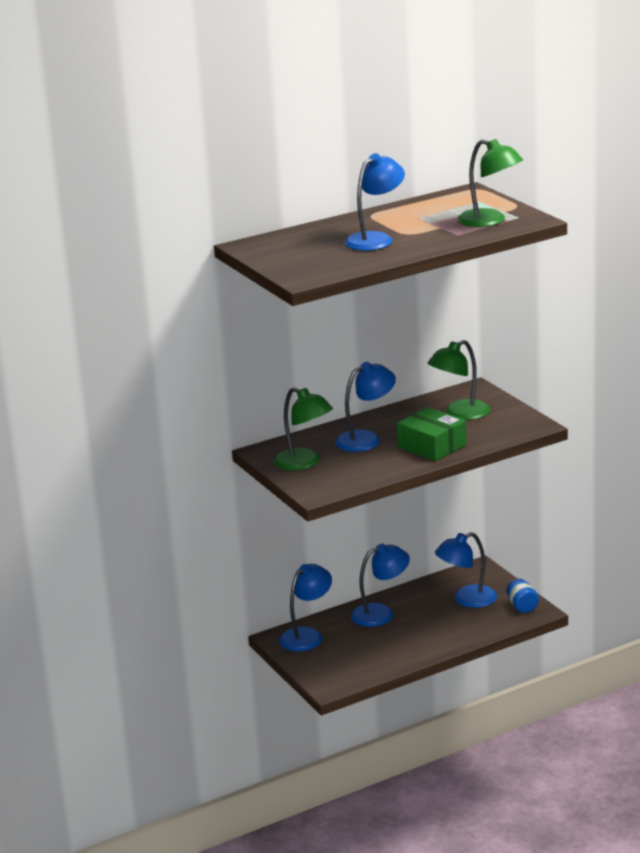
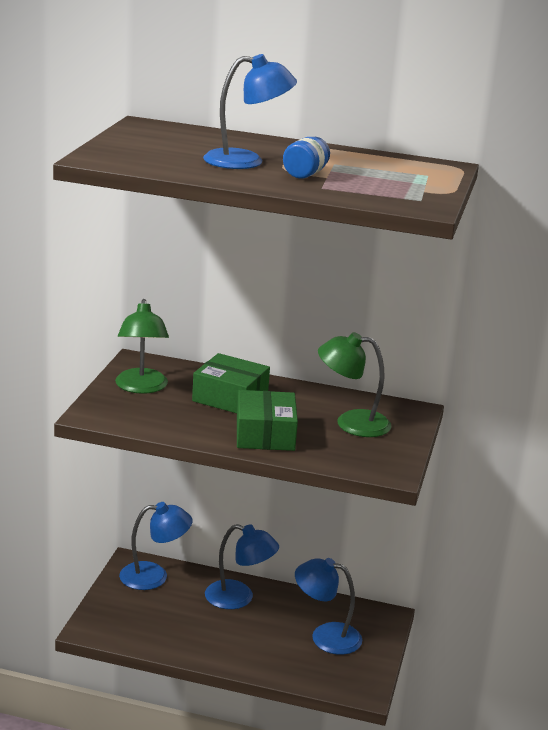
camera: 40 degrees right, 0 degrees up
(366, 439) = (230, 398): blue lamp -> green box
(490, 221) = (385, 191): green lamp -> none
(522, 606) = (360, 676): blue jar -> blue jar (305, 174)

